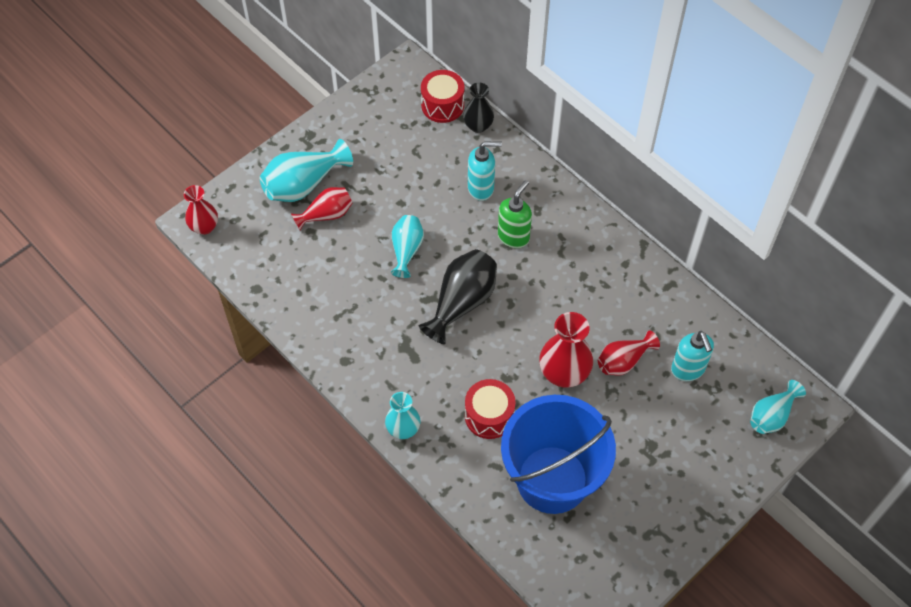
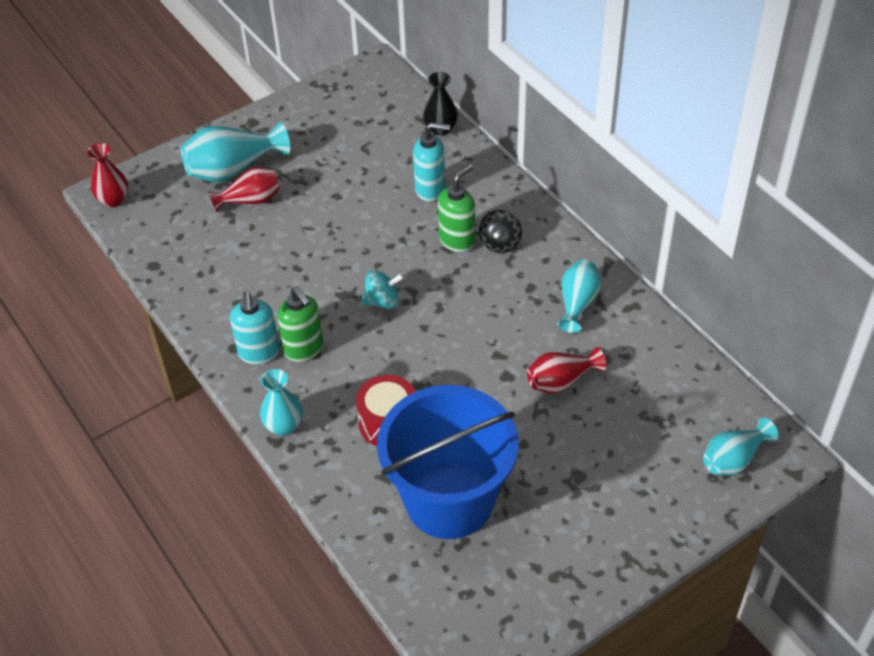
camera: 10 degrees right, 10 degrees down
(405, 356) = (304, 349): none -> green soap dispenser
(406, 250) = (331, 243): turquoise vase -> turquoise vase (577, 303)
(442, 105) = (405, 106): red drum -> none
(461, 302) = (382, 301): black vase -> turquoise spinning top
(550, 235) = (500, 243): none -> black spinning top
(564, 373) = (487, 386): red vase -> none
(688, 370) = (638, 398): turquoise soap dispenser -> turquoise soap dispenser (259, 353)

